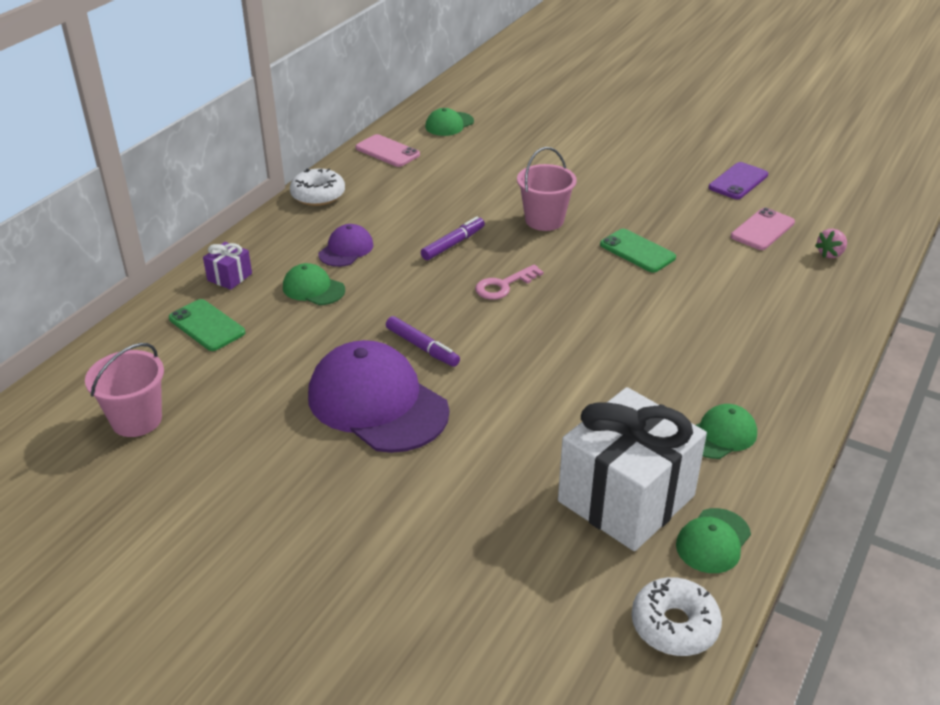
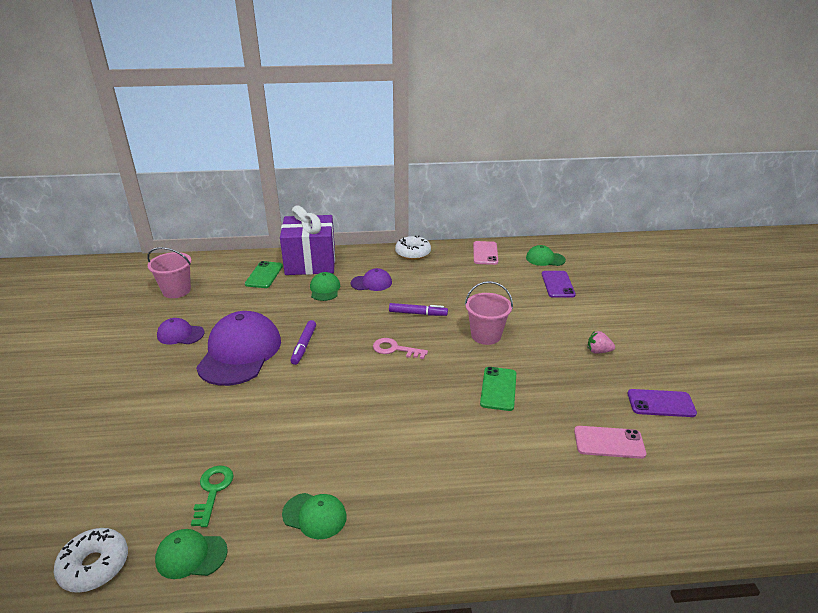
camera: 55 degrees right, 5 degrees down
(229, 277) = (310, 263): purple gift -> purple gift, size x2.42
(268, 446) = (180, 334): none -> purple cap
(506, 140) = (558, 284): none -> purple phone
(626, 498) = (213, 491): white gift -> green key
(830, 254) = (625, 498): pink strawberry -> pink strawberry (598, 351)

